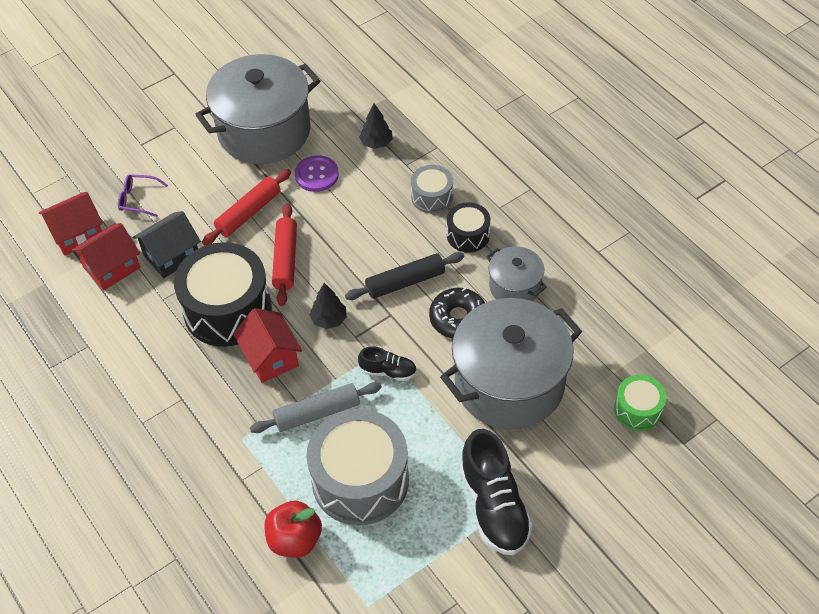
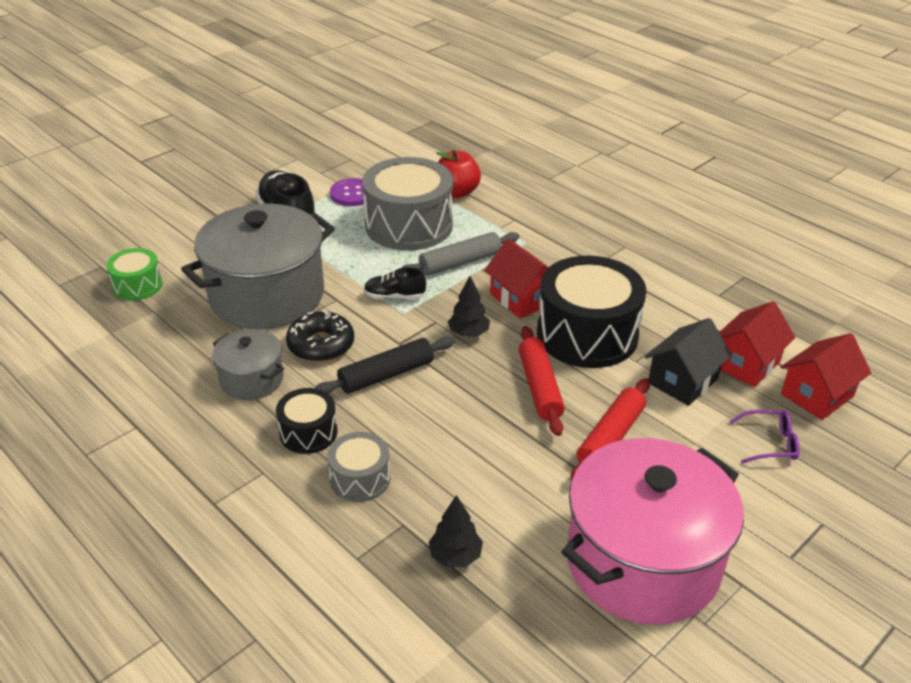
camera: 170 degrees right, 15 degrees down
(264, 131) = (642, 562): grey pot -> pink pot
(316, 175) = (535, 497): purple button -> purple button (352, 194)

